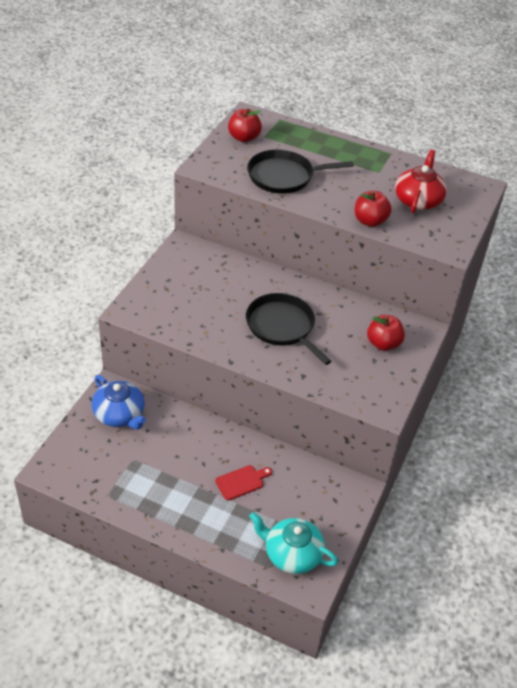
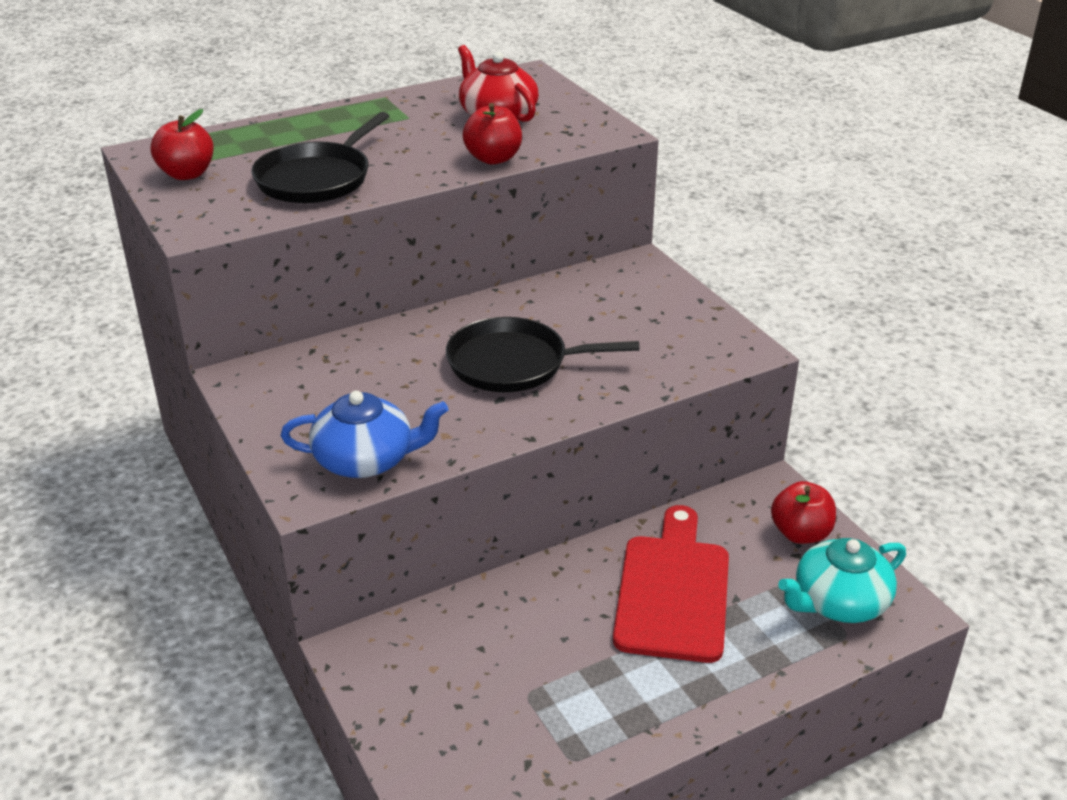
camera: 50 degrees left, 10 degrees down
(120, 414) = (417, 666): blue teapot -> blue teapot (366, 460)
(241, 482) = (673, 591): red cutting board -> red cutting board, size x2.10
(383, 344) = (633, 300): red apple -> red apple (800, 533)

